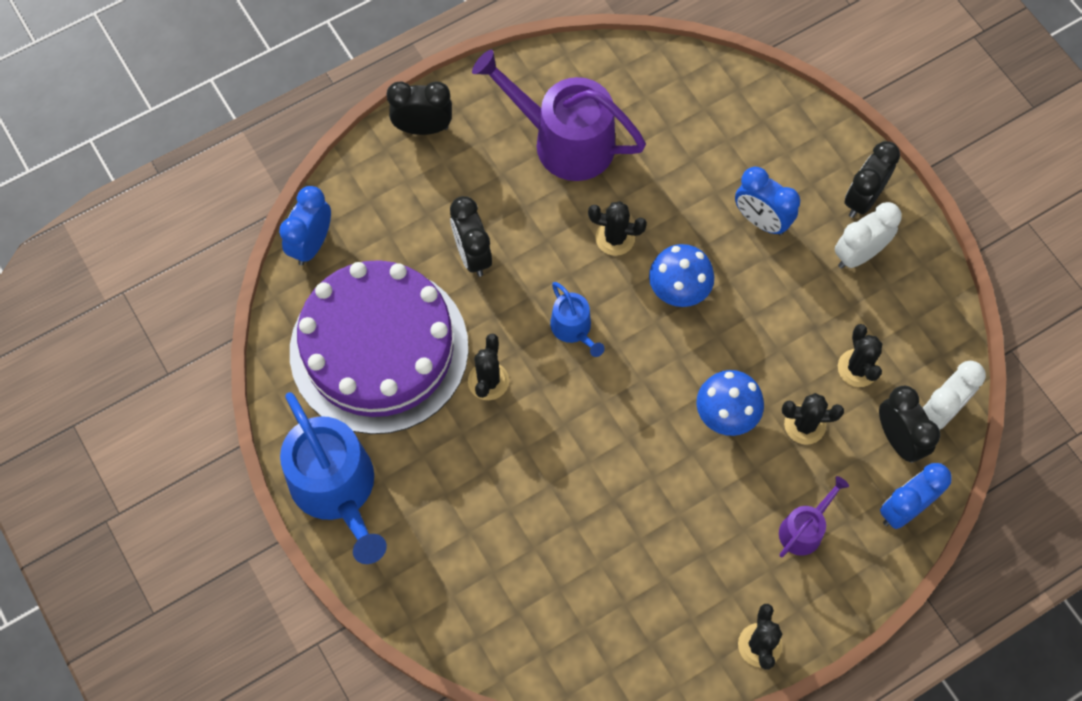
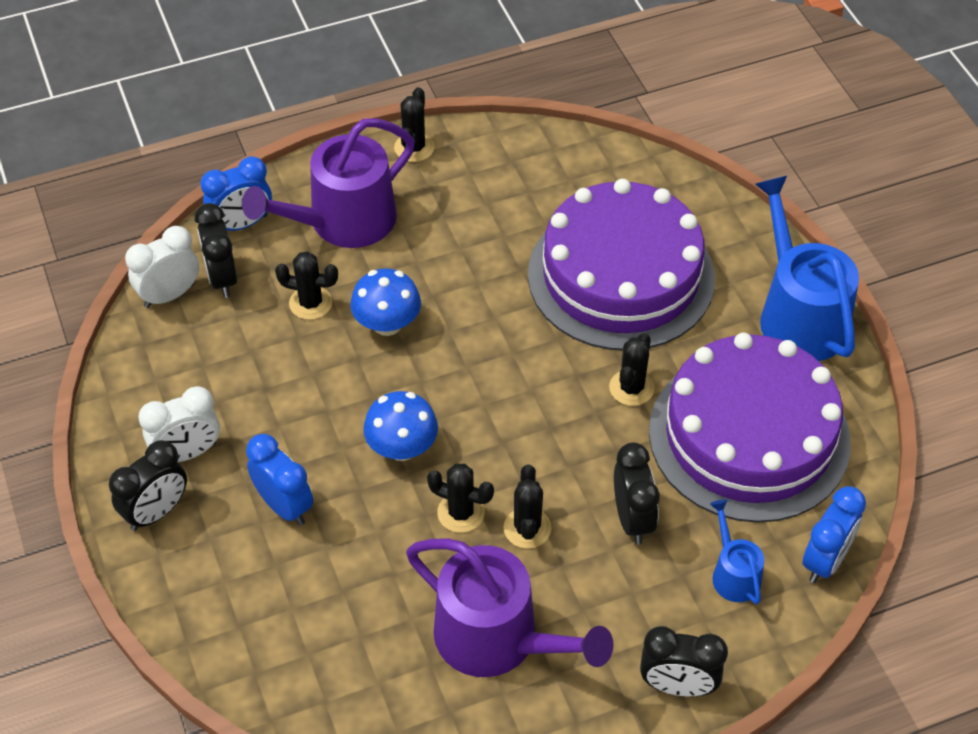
camera: 170 degrees left, 15 degrees down
(514, 508) = (621, 276): none -> purple cake
(573, 329) = (529, 425): blue watering can -> blue watering can (733, 574)
(804, 529) = (343, 222): purple watering can -> purple watering can, size x2.04
(857, 368) = (236, 344): black cactus -> black cactus (527, 528)

